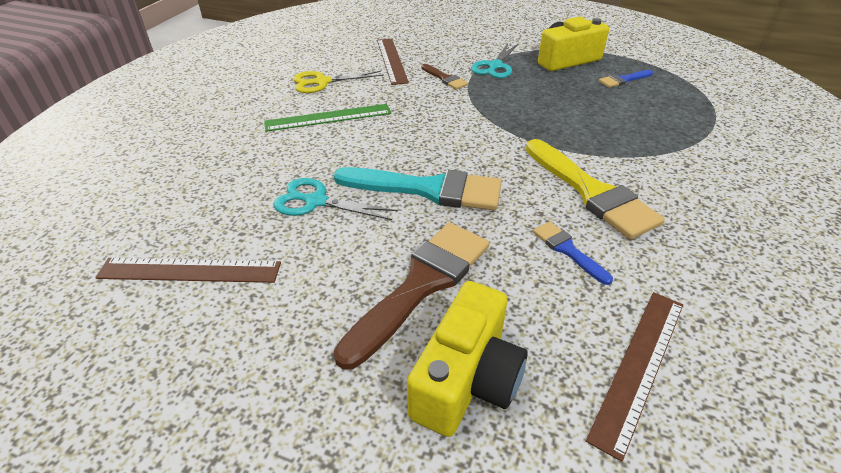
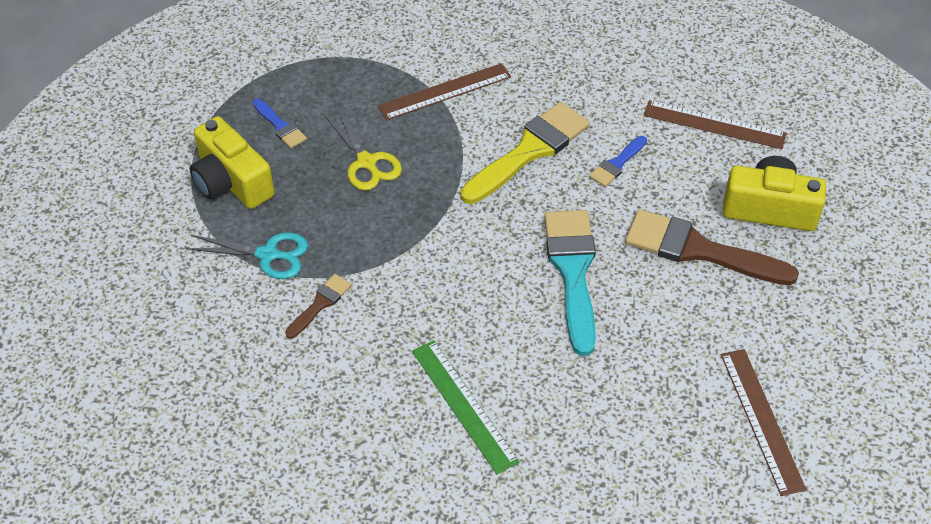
camera: 105 degrees left, 10 degrees up
(316, 201) = (629, 358): turquoise scissors -> none
(322, 82) = (368, 447): yellow scissors -> yellow scissors (366, 162)
(391, 60) = (274, 381): brown ruler -> brown ruler (445, 91)

